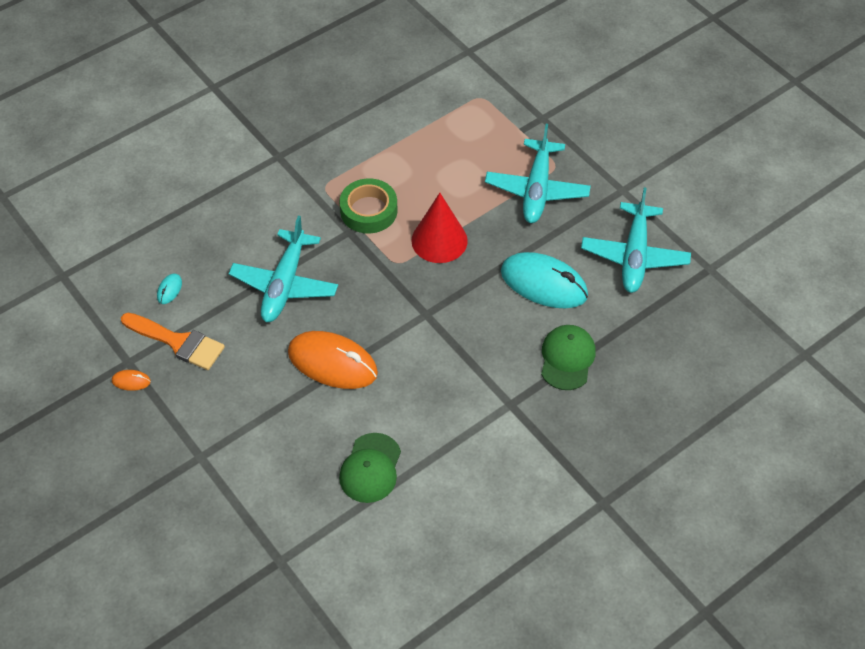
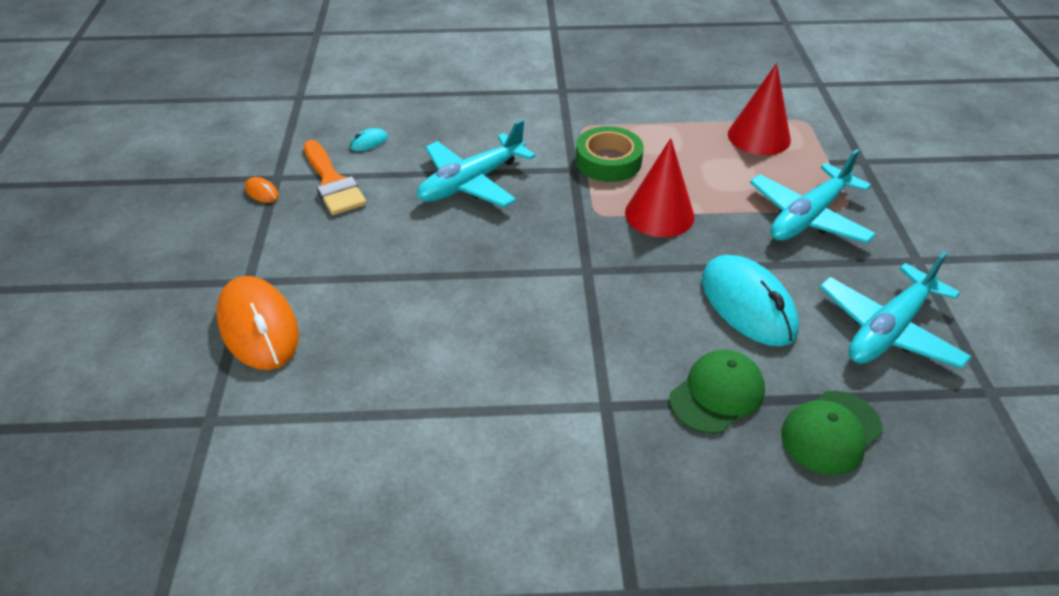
camera: 35 degrees right, 10 degrees down
(332, 363) = (450, 266): orange mouse -> orange mouse (258, 327)
(370, 468) = (390, 383): green cap -> green cap (831, 432)
(458, 130) = (759, 137): none -> red cone

